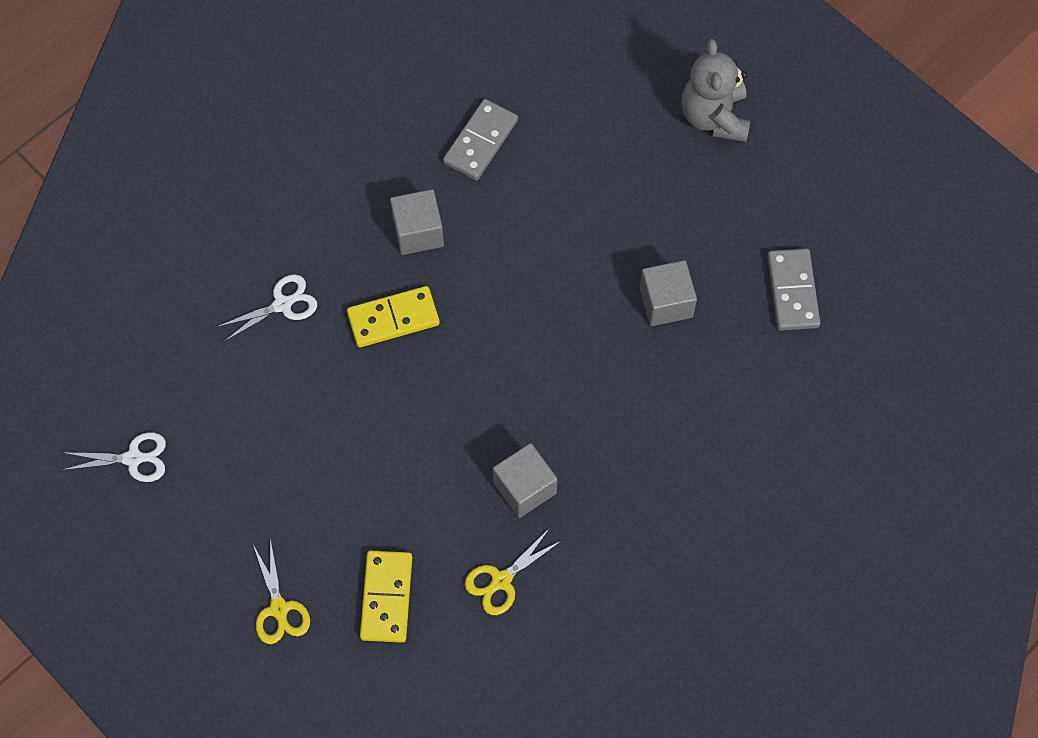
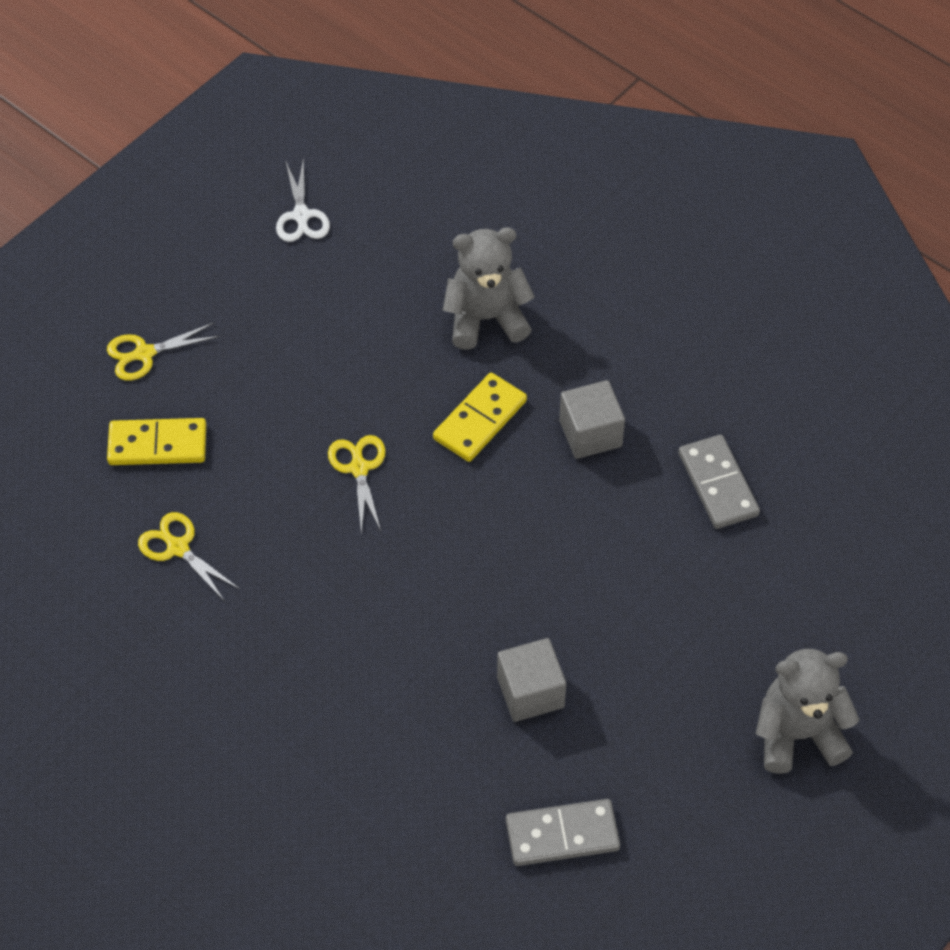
camera: 85 degrees right, 10 degrees down
(282, 304) = (486, 319): white scissors -> grey teddy bear
(393, 318) = (480, 420): yellow domino -> yellow domino turned 60 degrees clockwise
(433, 422) = (359, 468): none -> yellow scissors
(480, 142) = (718, 484): grey domino -> grey domino turned 45 degrees clockwise
(524, 488) = (286, 562): grey cube -> none

